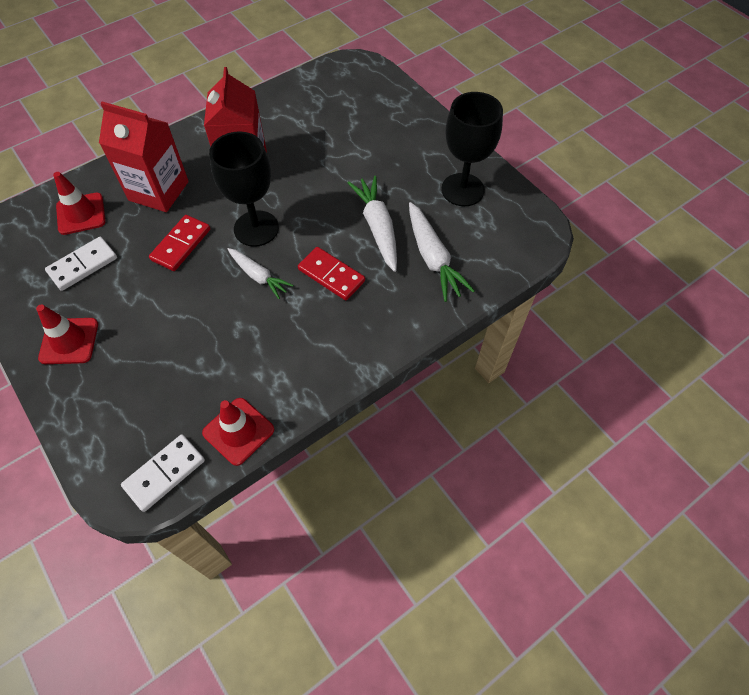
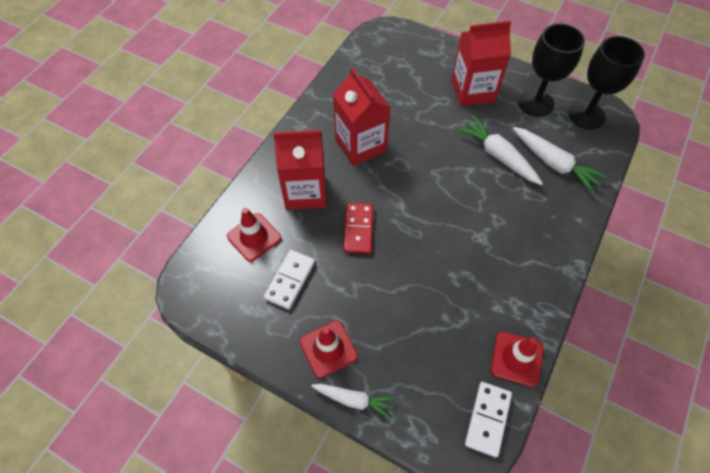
camera: 25 degrees left, 0 degrees up
(256, 228) = (408, 192): black goblet -> black goblet (586, 115)
(259, 276) = (439, 230): white carrot -> white carrot (354, 400)
(331, 275) = (492, 207): red domino -> none
(402, 154) = (473, 91): none -> red carton

